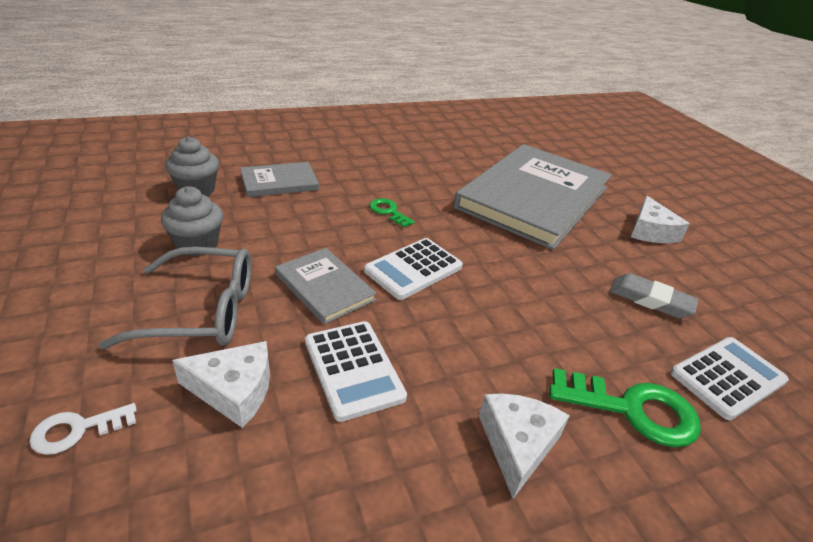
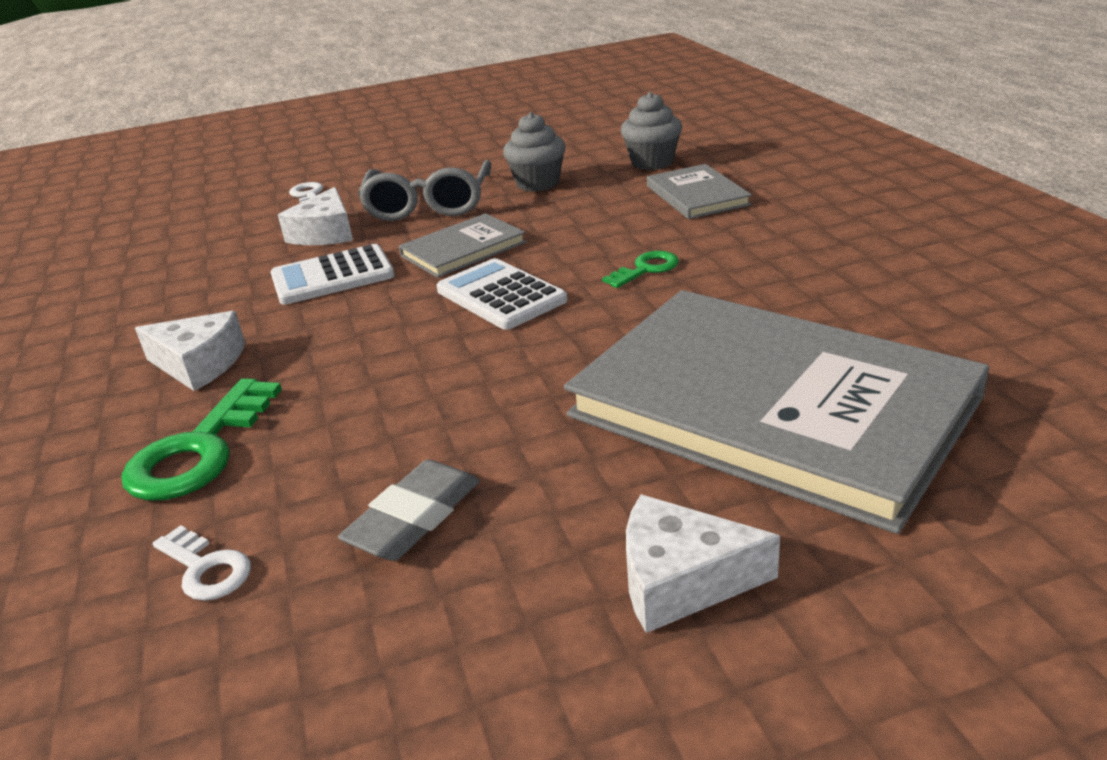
camera: 100 degrees right, 5 degrees down
(728, 377) = (206, 569): white calculator -> white key

